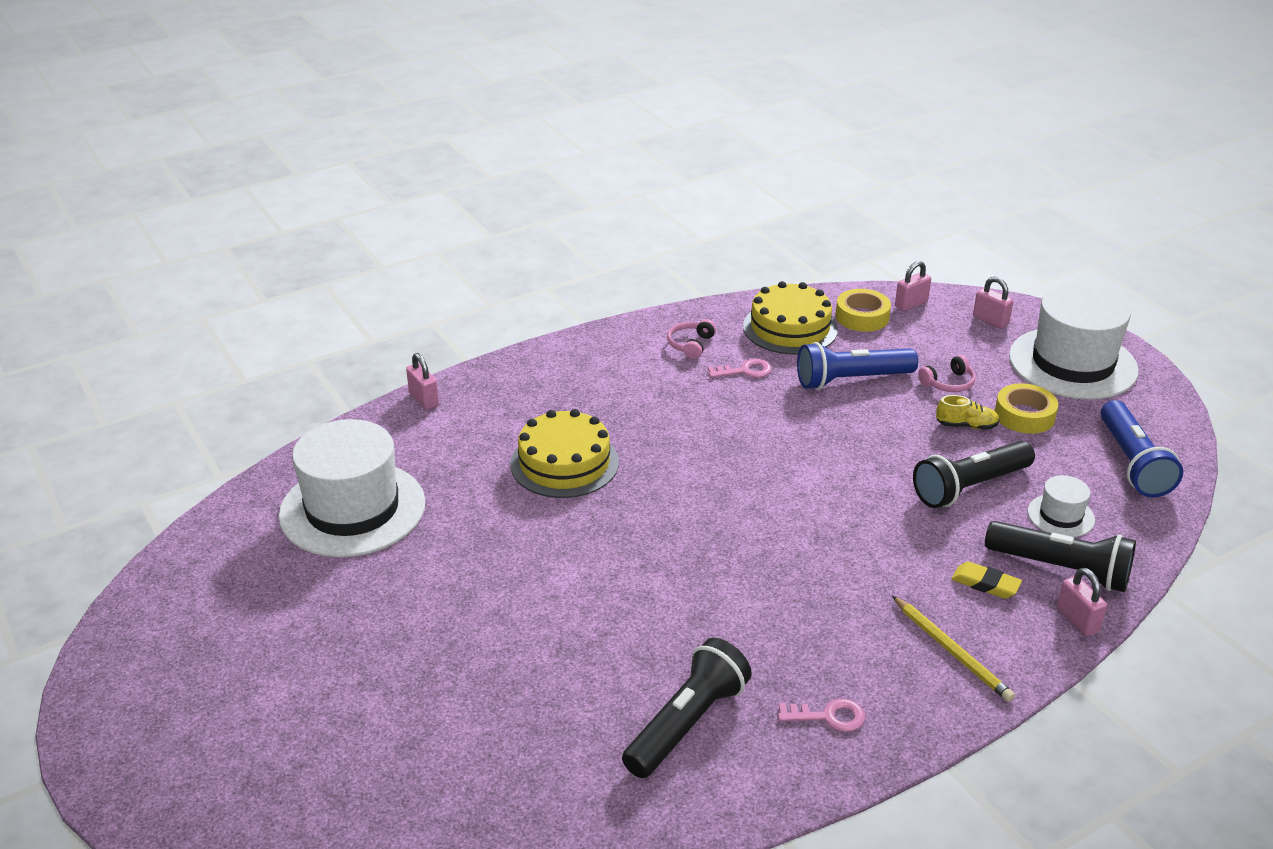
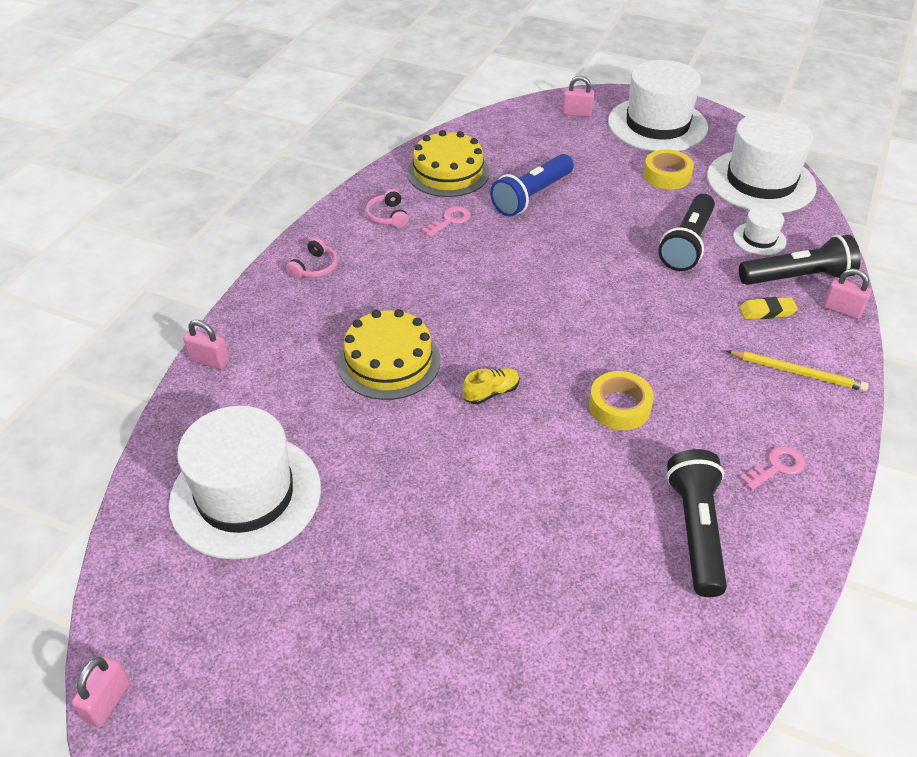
camera: 35 degrees left, 10 degrees up
(862, 317) = (490, 143): yellow tape -> yellow tape (619, 406)
(911, 304) = (513, 121): pink padlock -> pink padlock (108, 701)
(948, 383) = (597, 171): pink headphones -> pink headphones (315, 267)
(966, 426) = (639, 199): yellow shoe -> yellow shoe (491, 392)
(1132, 463) = (760, 182): blue flashlight -> white hat

